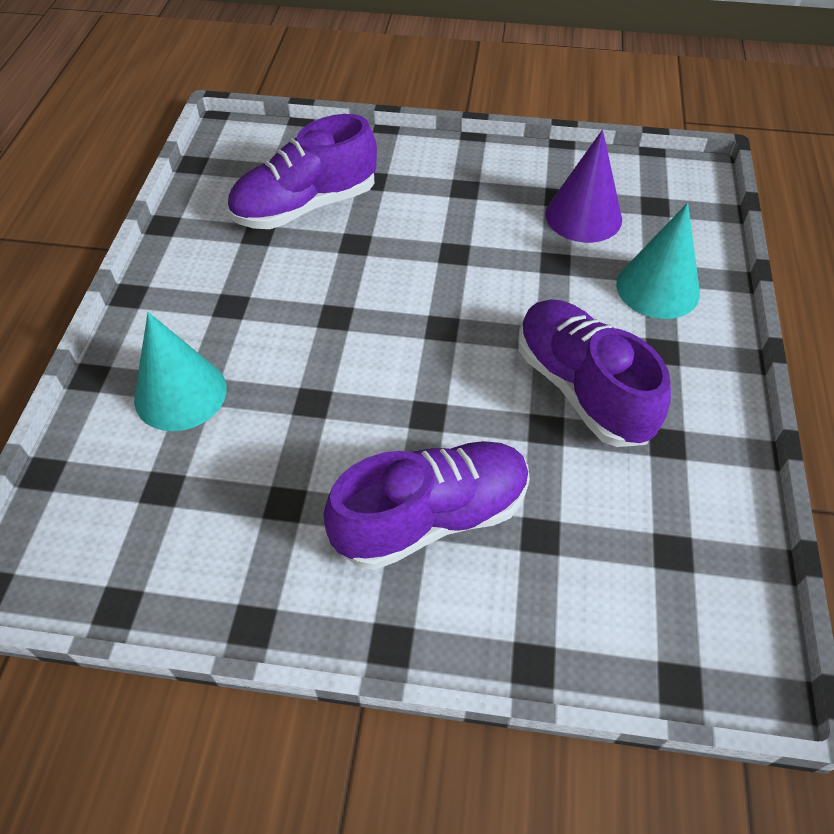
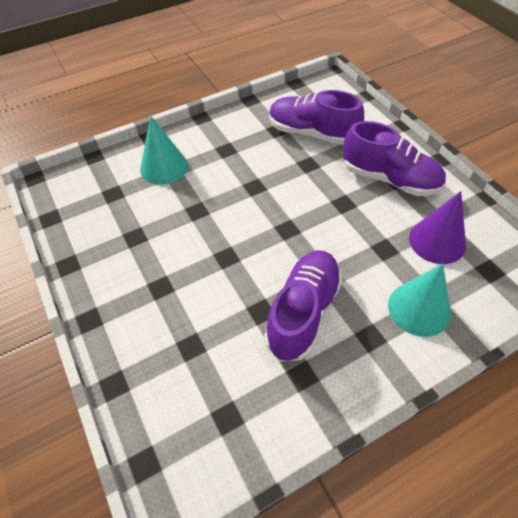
camera: 55 degrees right, 0 degrees up
(431, 517) = (167, 295): purple shoe -> purple shoe (389, 179)

